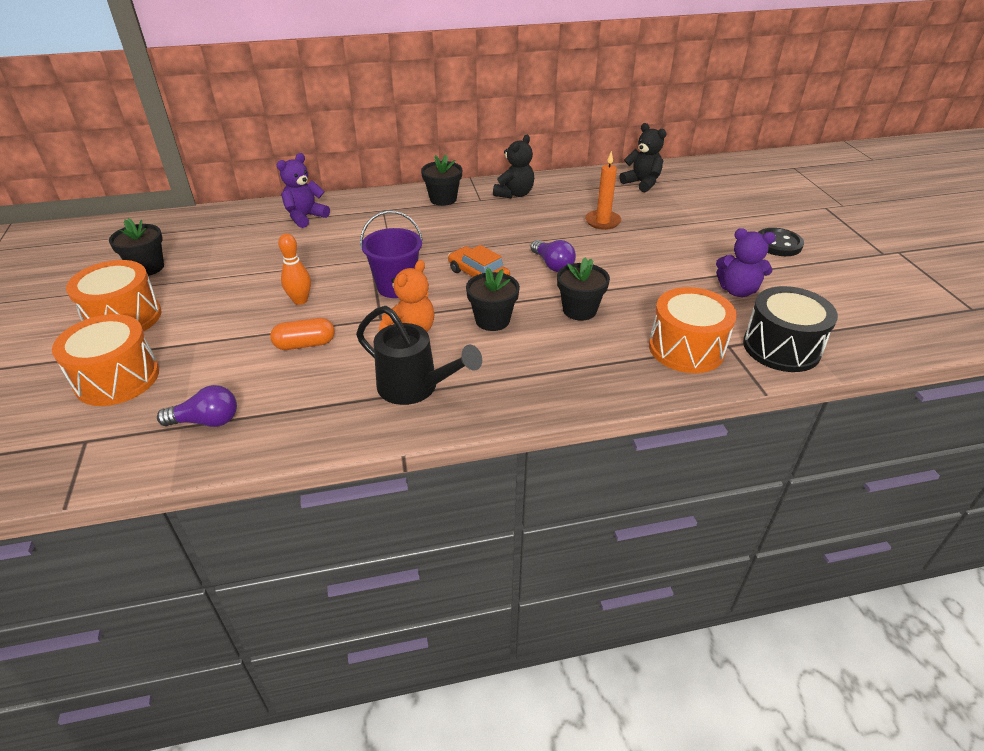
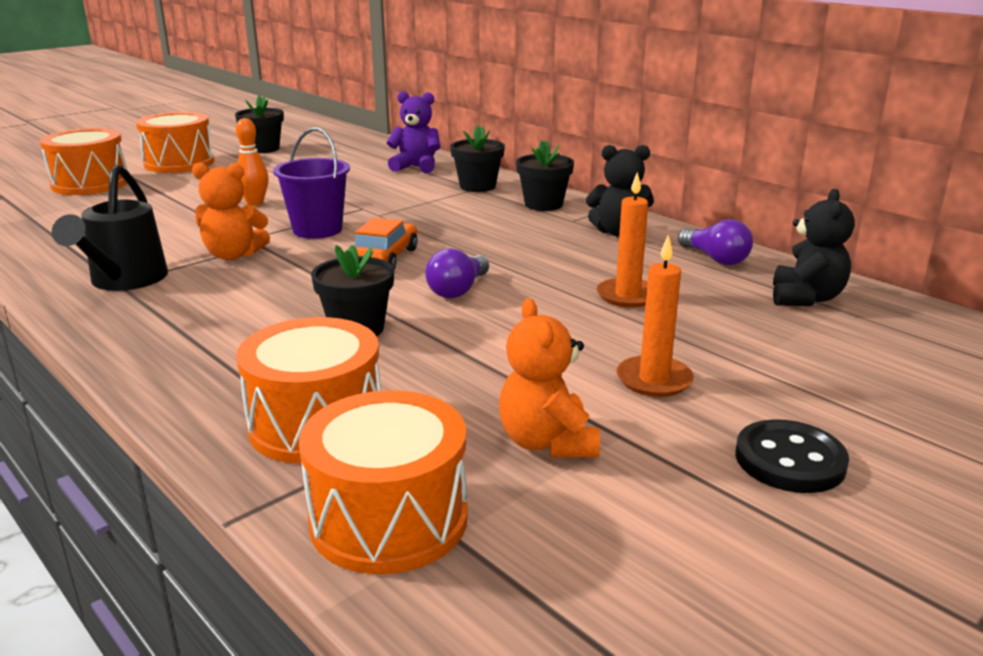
camera: 60 degrees right, 15 degrees down
(206, 421) = (39, 222): purple light bulb -> purple light bulb (715, 259)
(305, 344) = (178, 222): orange capsule -> none
(492, 320) = (288, 286): black flower pot -> black flower pot (477, 186)
(697, 247) = (654, 380): none -> orange candle
(737, 291) = (547, 442): purple teddy bear -> orange teddy bear
(781, 347) = (389, 519): black drum -> orange drum

